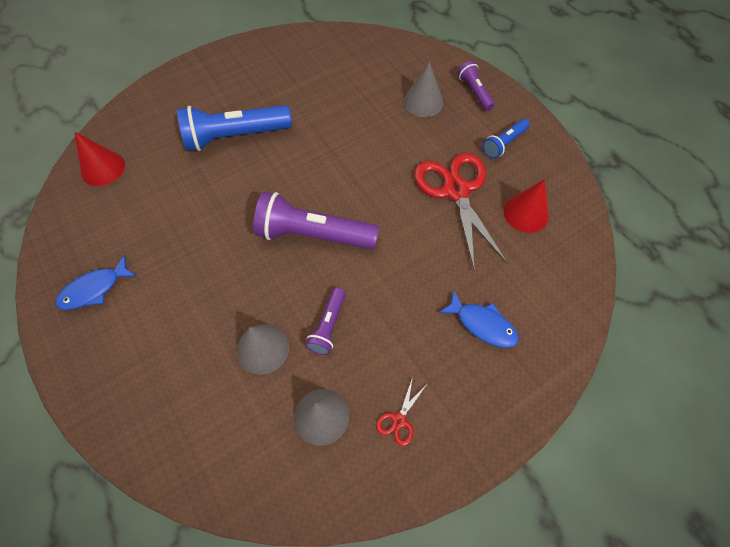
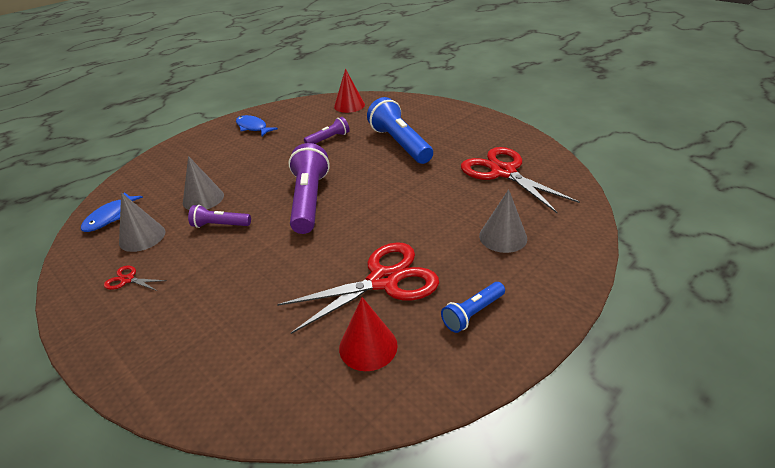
camera: 80 degrees right, 25 degrees down
(330, 73) = (503, 172): none -> red scissors
(474, 92) = (546, 275): purple flashlight -> purple flashlight (328, 139)
(482, 324) = (215, 323): blue fish -> blue fish (110, 217)
(504, 143) = (473, 313): blue flashlight -> blue flashlight turned 75 degrees counterclockwise

